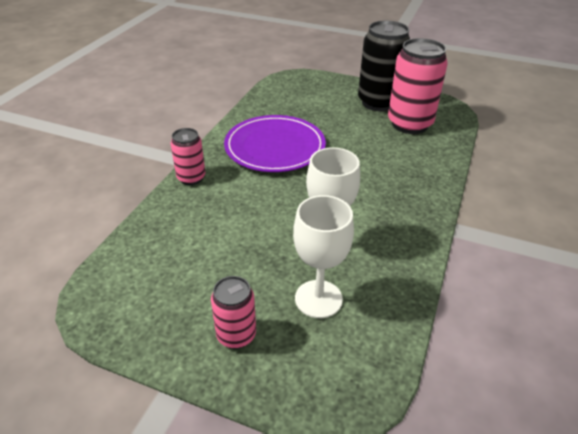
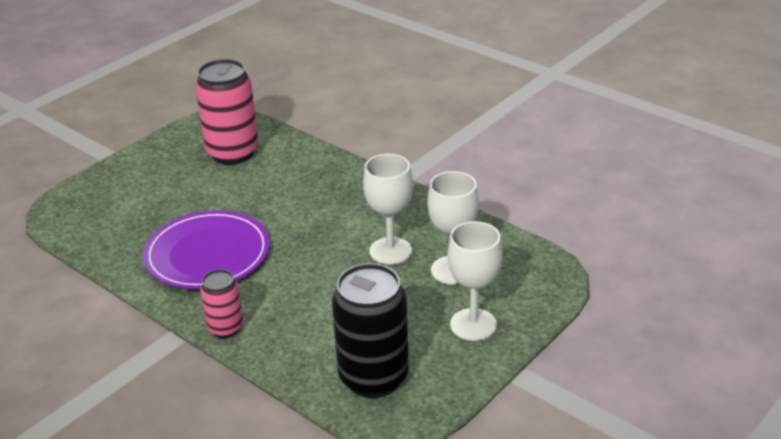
camera: 70 degrees left, 5 degrees down
(236, 335) = (473, 325): pink can -> white goblet
(378, 103) = (173, 161): black can -> black can (373, 378)

